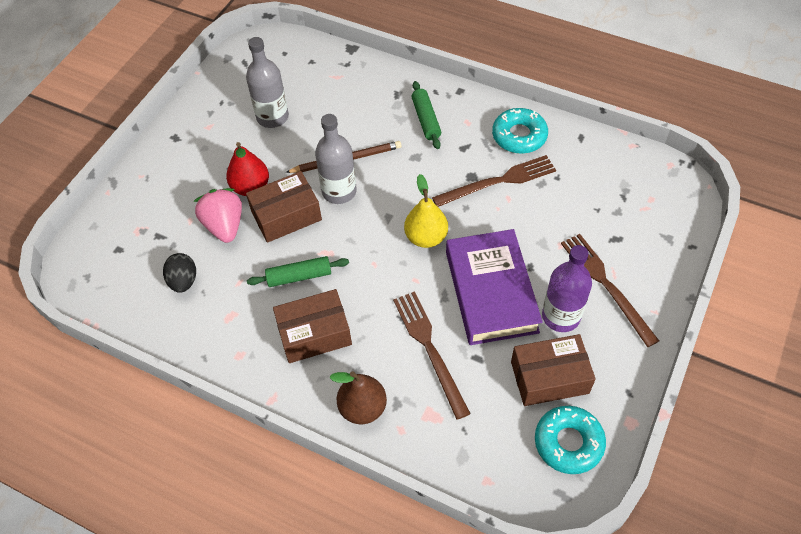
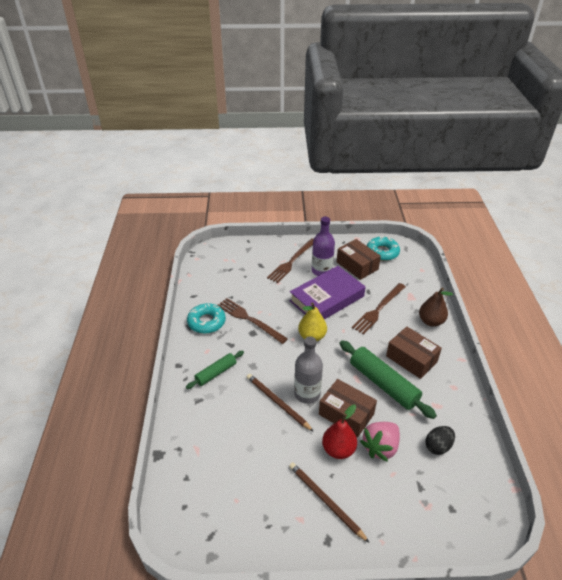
camera: 120 degrees left, 15 degrees down
(209, 152) = (325, 501): none -> brown pencil
(272, 117) = (264, 473): grey bottle -> none
(299, 276) = (383, 384): green rolling pin -> green rolling pin, size x1.72

